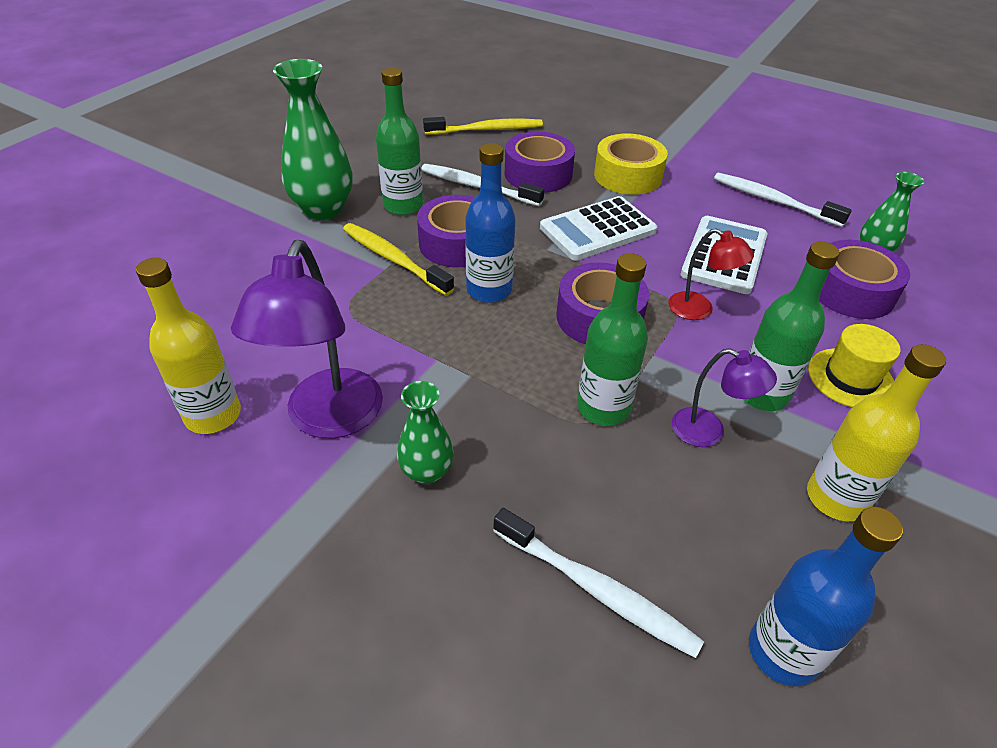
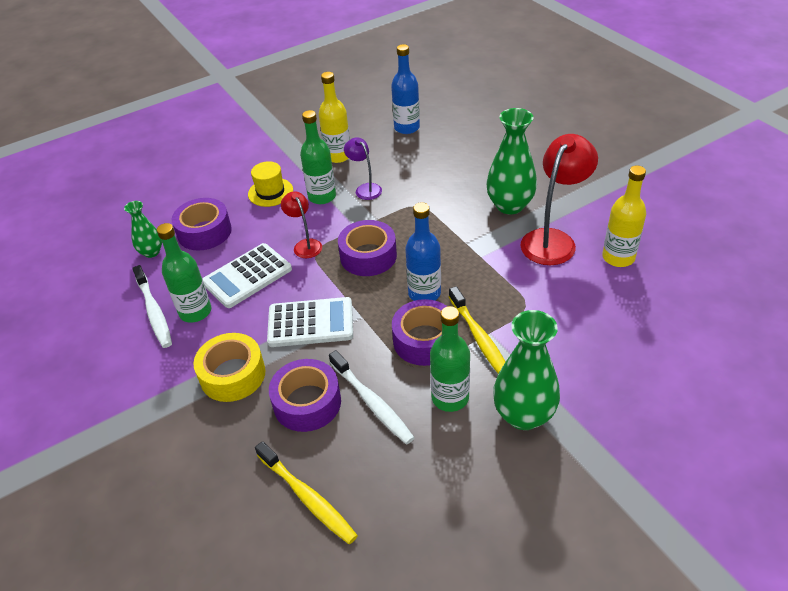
camera: 150 degrees left, 0 degrees up
(329, 419) = (553, 240): purple lamp -> red lamp
(426, 472) = (510, 205): green vase -> green vase, size x1.78
(486, 130) = (307, 497): yellow toothbrush -> yellow toothbrush turned 150 degrees counterclockwise
(596, 589) = (459, 154): white toothbrush -> none
(603, 408) = (406, 210): green bottle -> green bottle (195, 312)

